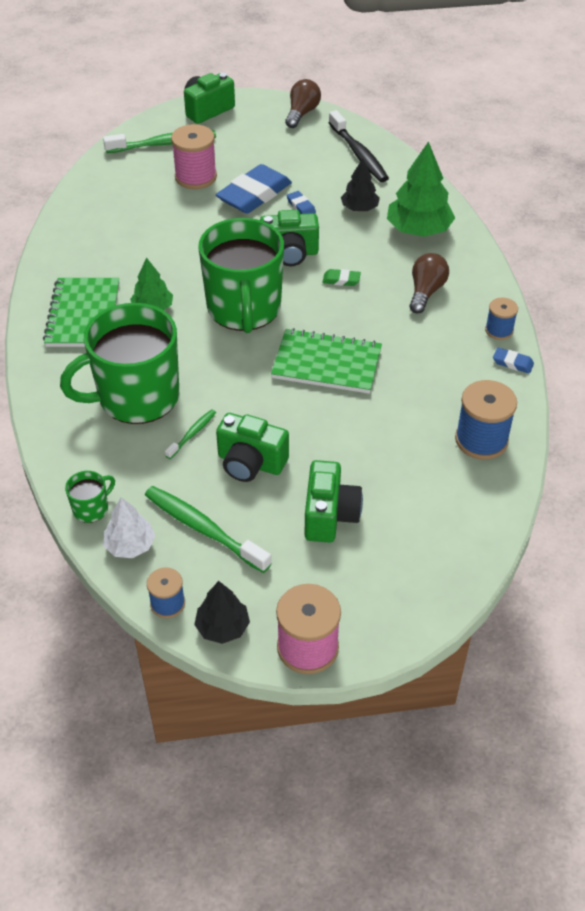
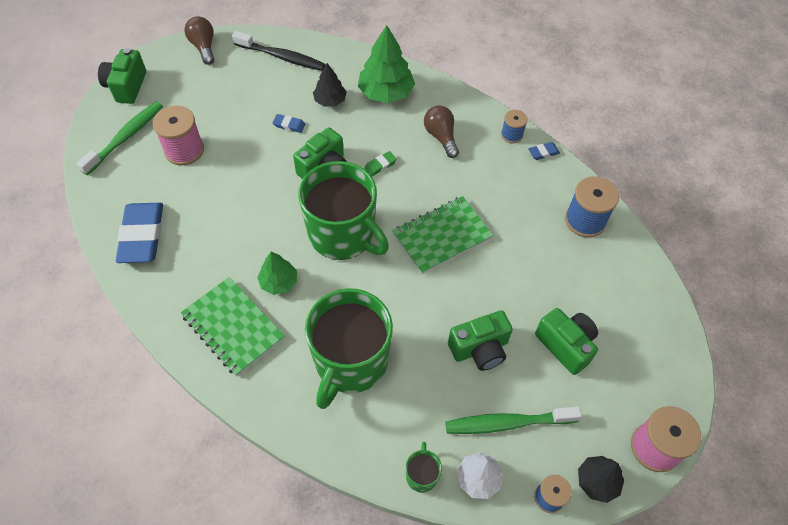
camera: 45 degrees left, 10 degrees up
(192, 434) = (420, 359): green toothbrush -> none
(254, 194) = (245, 137): blue eraser -> blue eraser (142, 236)

